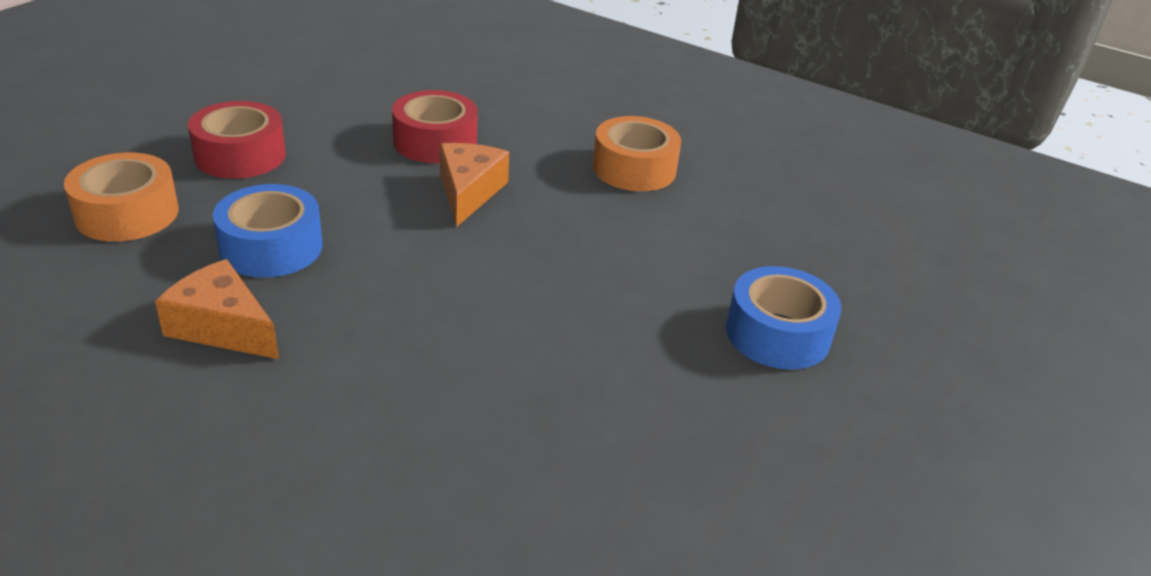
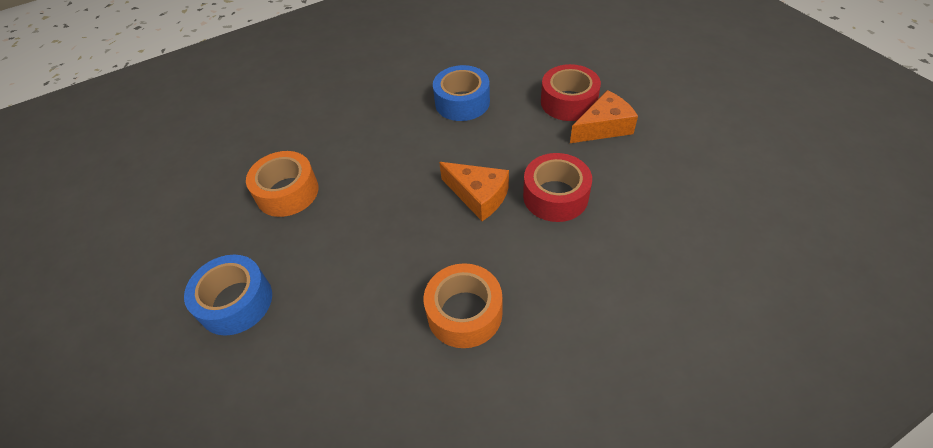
camera: 125 degrees right, 15 degrees up
(127, 213) = (520, 59): orange tape -> orange tape (287, 192)
(222, 327) = (407, 81): orange cheese -> orange cheese (603, 127)

